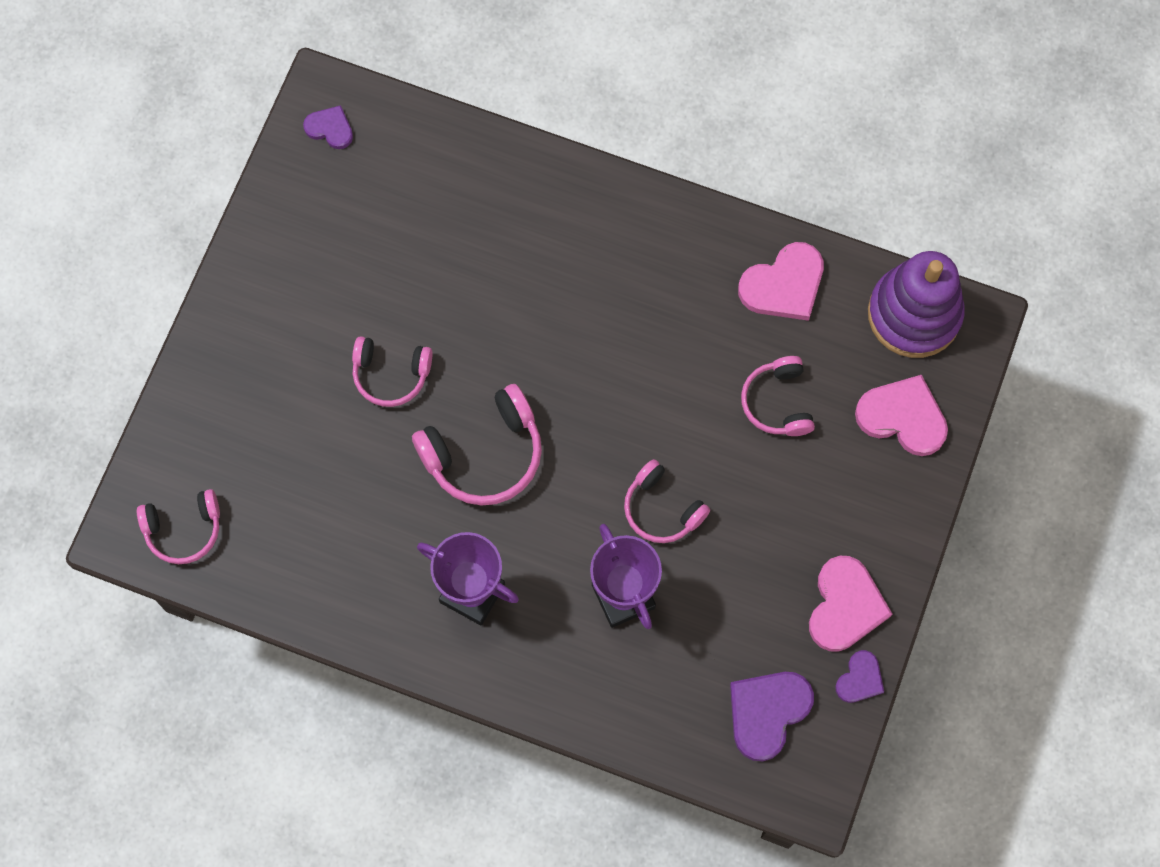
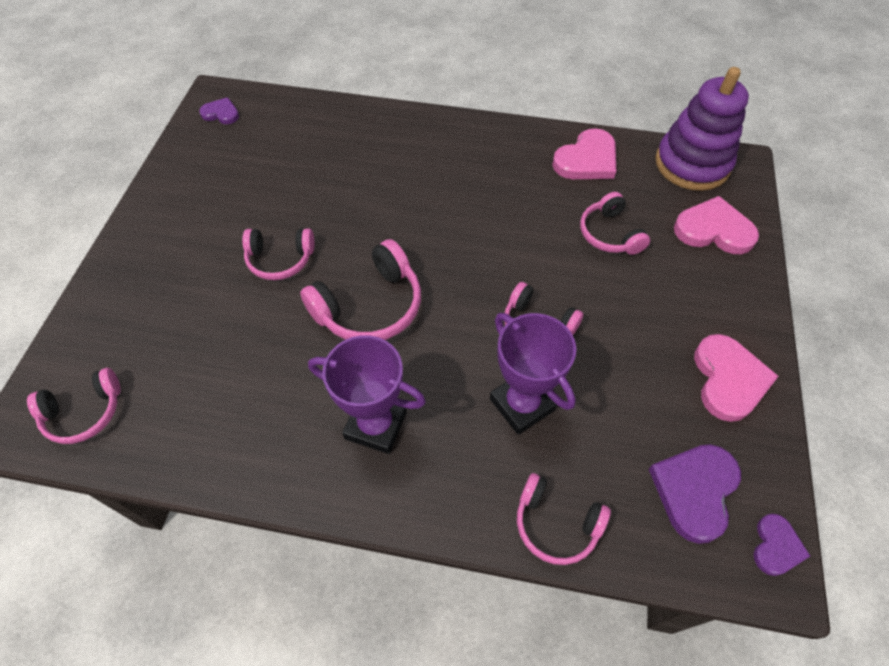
camera: 10 degrees left, 15 degrees down
(626, 720) = (556, 524): none -> pink headphones
(860, 679) = (770, 442): purple heart -> purple heart (776, 546)

